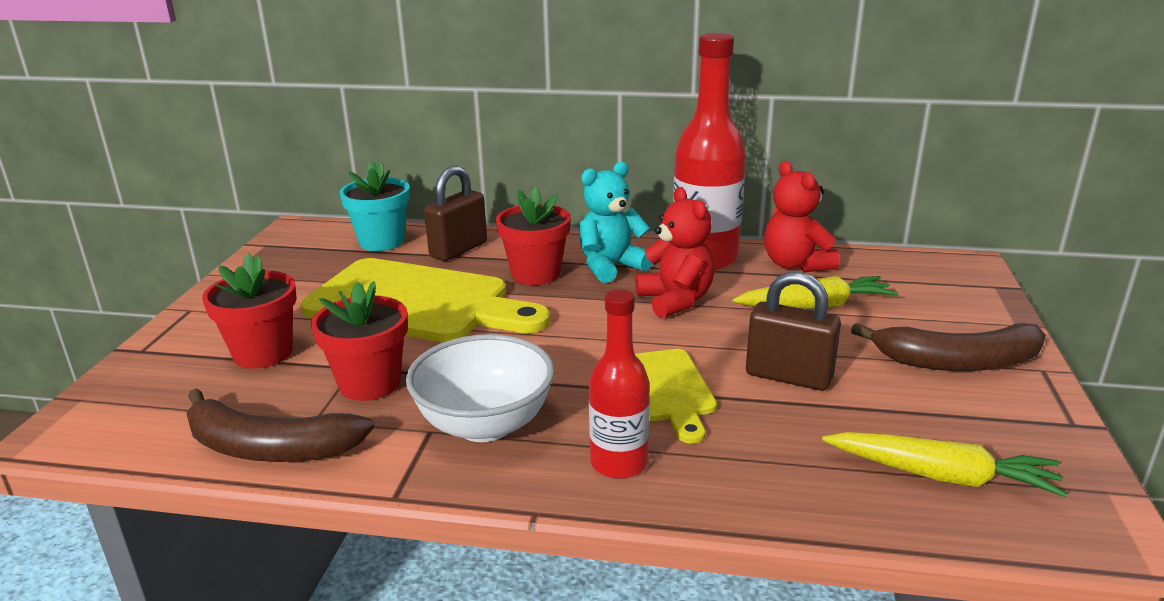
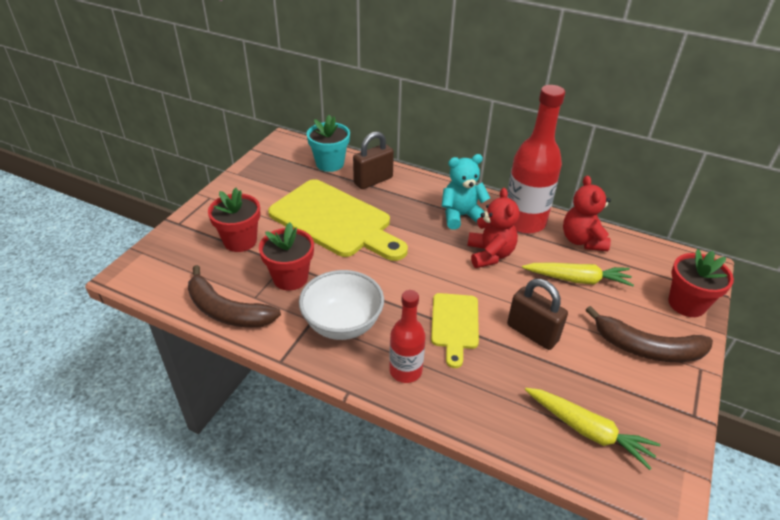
camera: 15 degrees right, 15 degrees up
(536, 274) = (412, 212): red flower pot -> red flower pot (686, 304)

